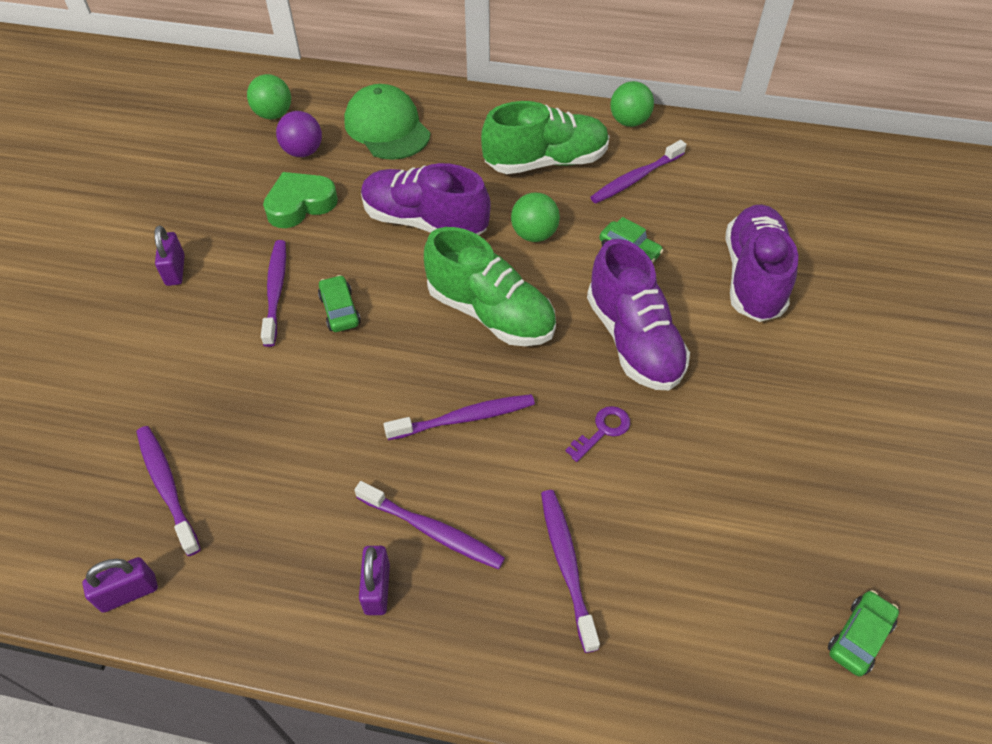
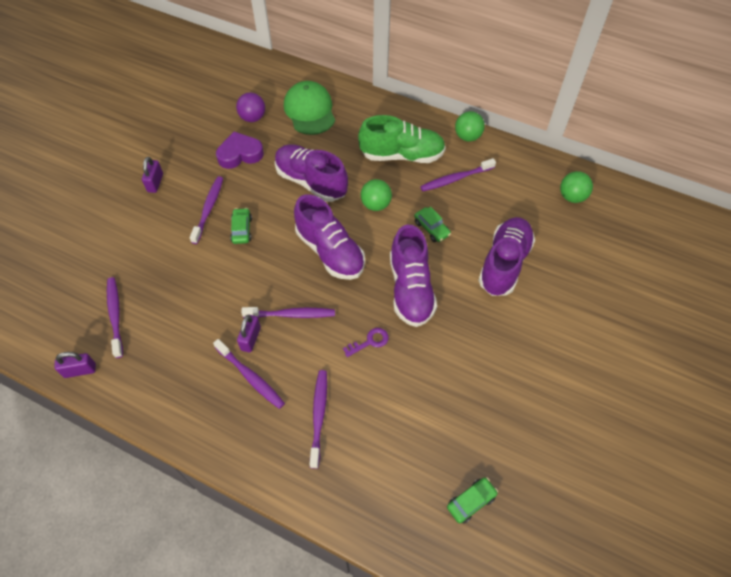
camera: 15 degrees right, 5 degrees up
(273, 114) = (243, 87): green ball -> green ball (572, 197)
(300, 204) = (240, 154): green heart -> purple heart
(377, 588) = (210, 402): purple padlock -> purple padlock (251, 338)
(490, 313) = (330, 251): green shoe -> purple shoe

